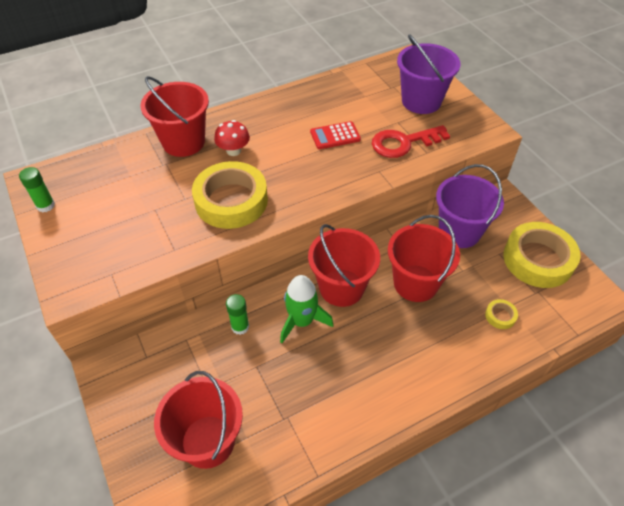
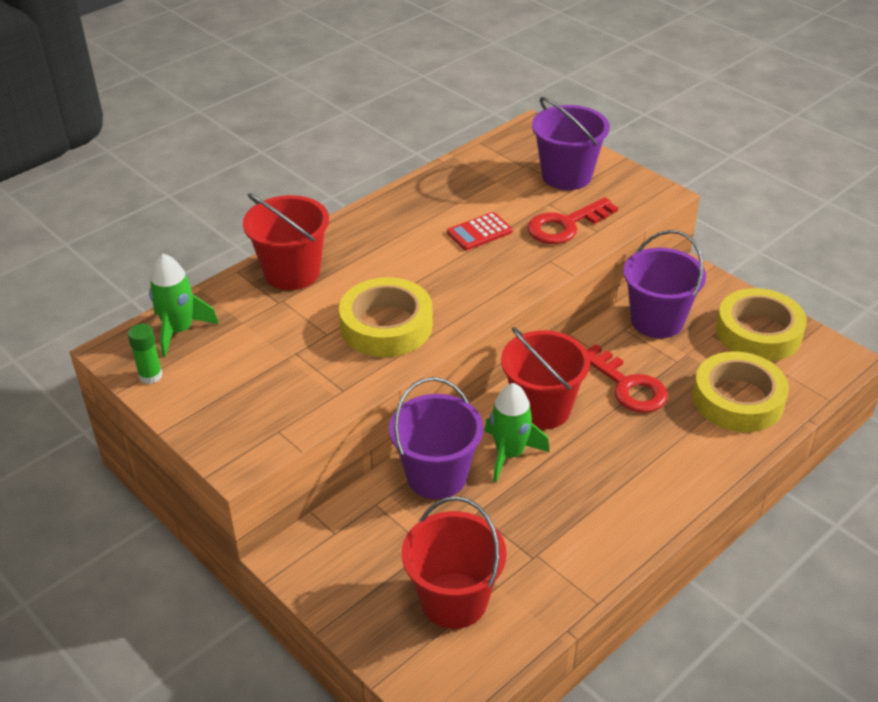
camera: 15 degrees left, 10 degrees down
(83, 173) = (179, 330): none -> green rocket
(233, 151) = (361, 271): red mushroom -> none
(240, 326) = (436, 476): green glue stick -> purple bucket
(415, 283) = (628, 386): red bucket -> red key
(500, 316) = (738, 399): yellow tape -> yellow tape, size x2.45

